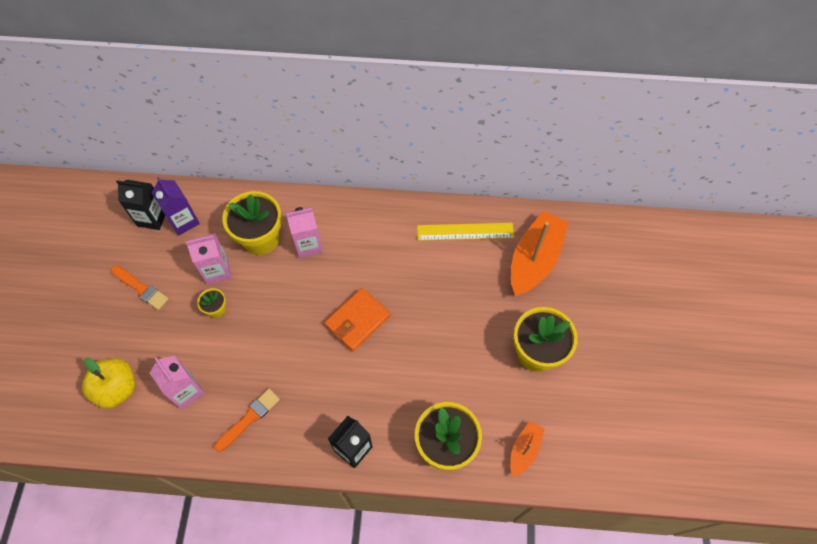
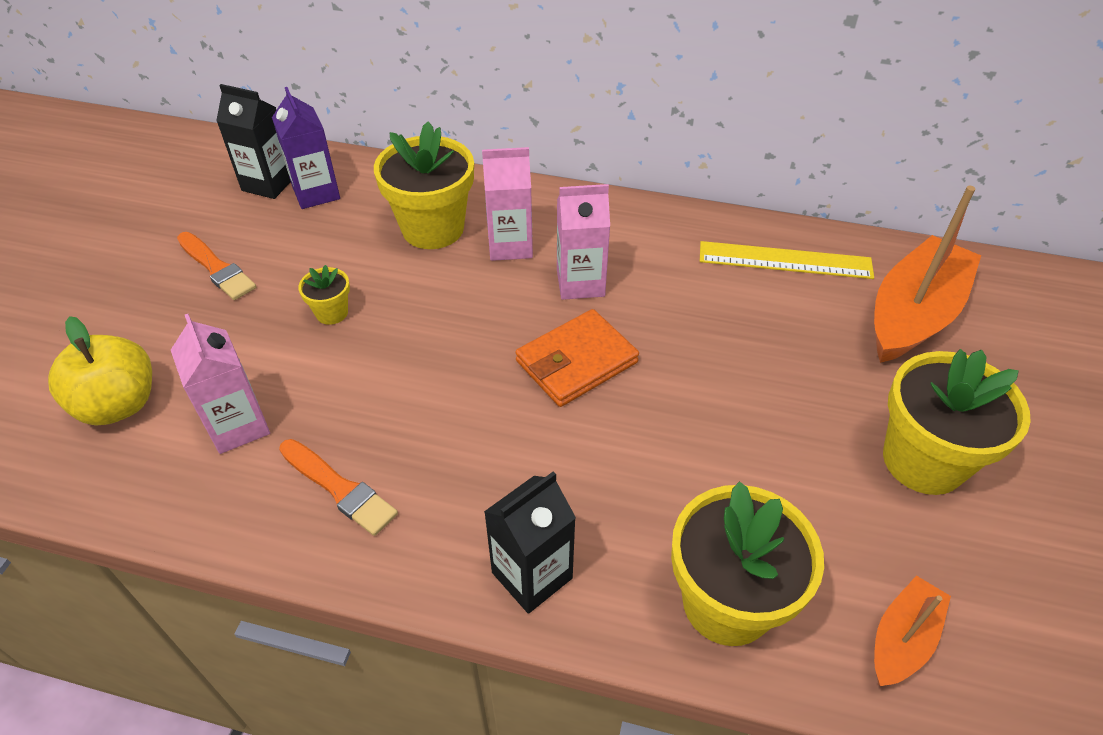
camera: 10 degrees right, 15 degrees down
(217, 271) = (349, 261): pink carton -> pink carton (580, 283)
(249, 418) = (339, 488): orange brush -> orange brush turned 75 degrees clockwise

